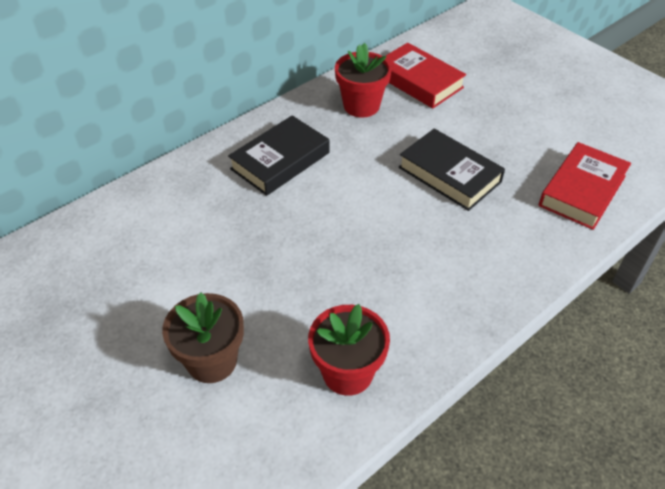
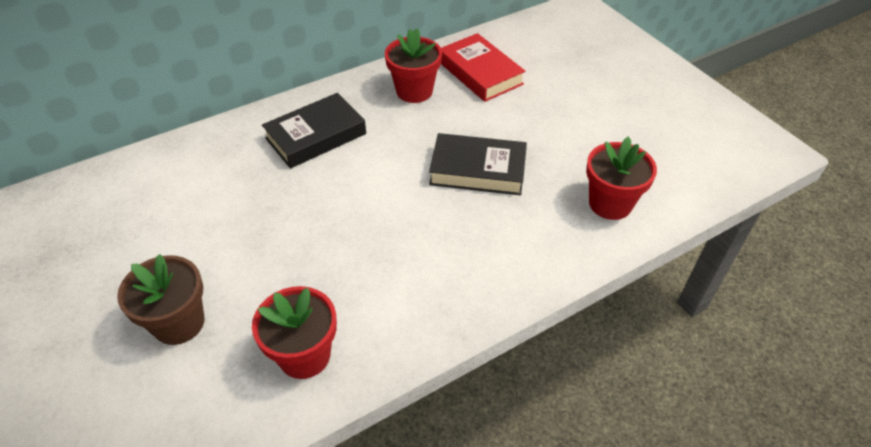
camera: 10 degrees right, 0 degrees up
(449, 174) = (478, 170): black book -> black book turned 45 degrees counterclockwise
(582, 191) = (610, 203): red book -> red flower pot

